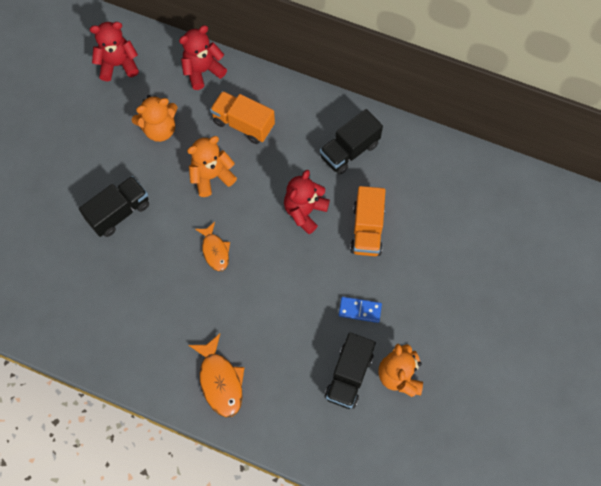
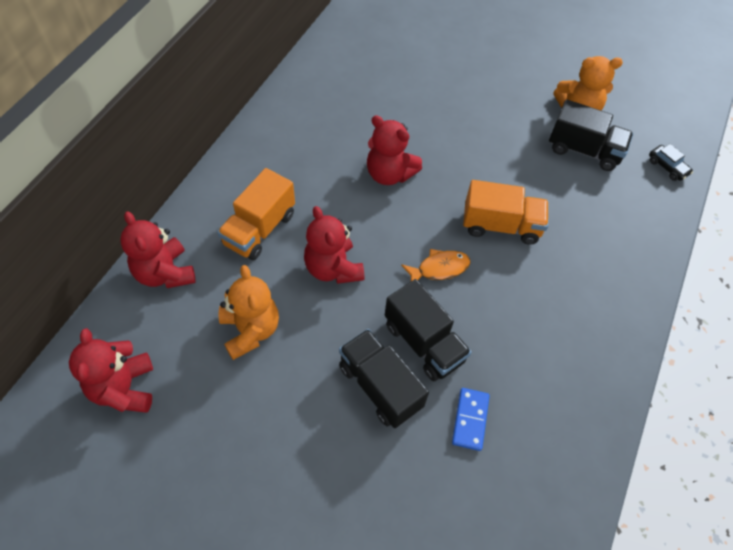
camera: 90 degrees left, 10 degrees down
(211, 176) = (333, 268): orange teddy bear -> red teddy bear
(220, 381) = (607, 269): orange fish -> none
(336, 453) = (667, 167): none -> black car
(349, 151) = (313, 127): black truck -> black truck (424, 342)
(360, 310) = (509, 135): blue domino -> blue domino (470, 419)
(367, 229) = (414, 121): orange truck -> orange truck (501, 225)

